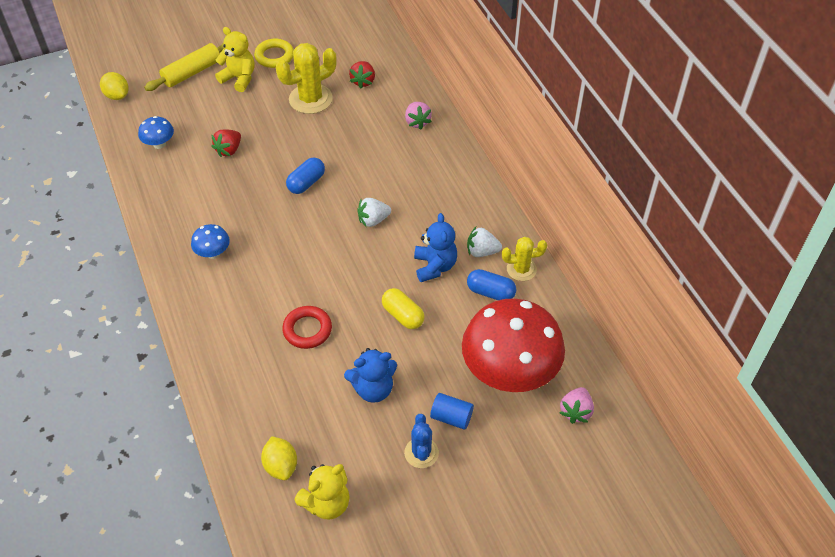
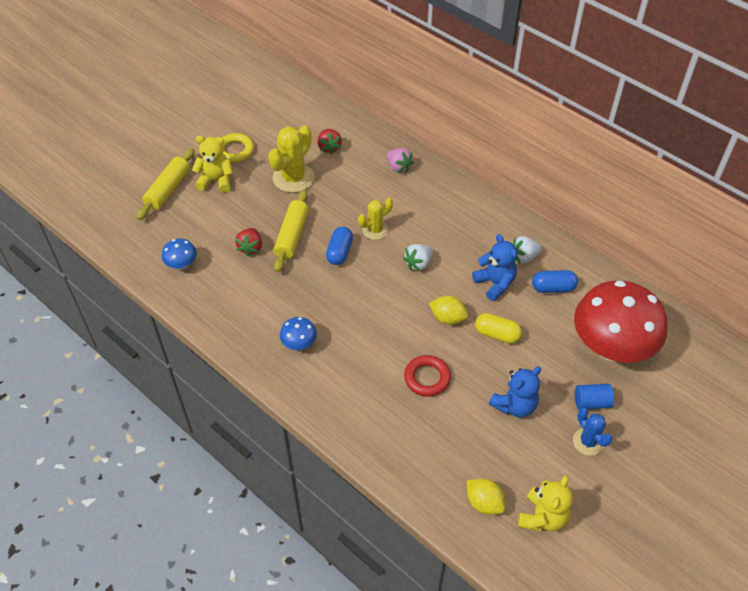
camera: 25 degrees left, 0 degrees up
(117, 95) = (110, 234): yellow lemon -> yellow lemon (447, 318)
(273, 152) = (292, 236): none -> yellow rolling pin
(521, 269) = (564, 260): yellow cactus -> yellow cactus (375, 230)
(576, 411) = (680, 357): pink strawberry -> none

